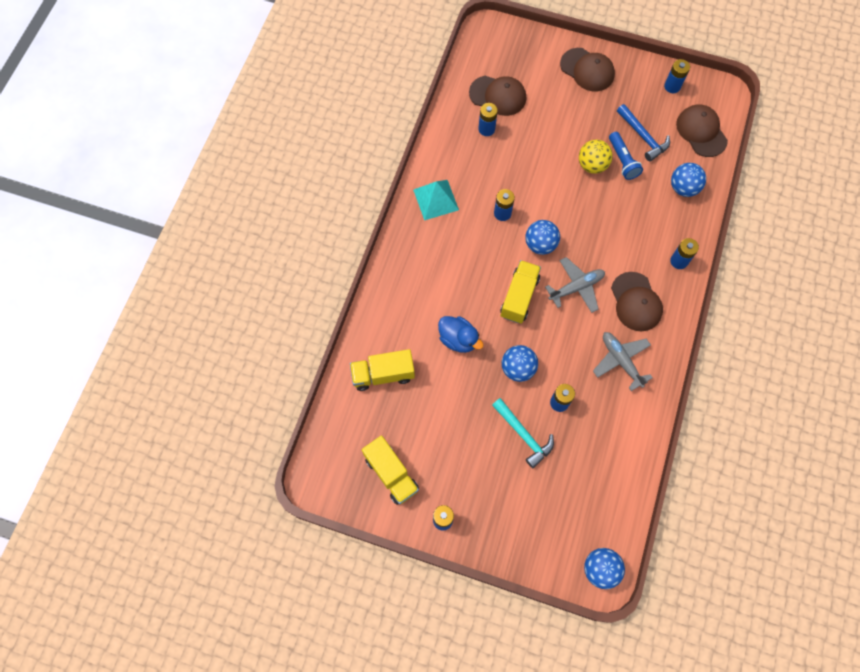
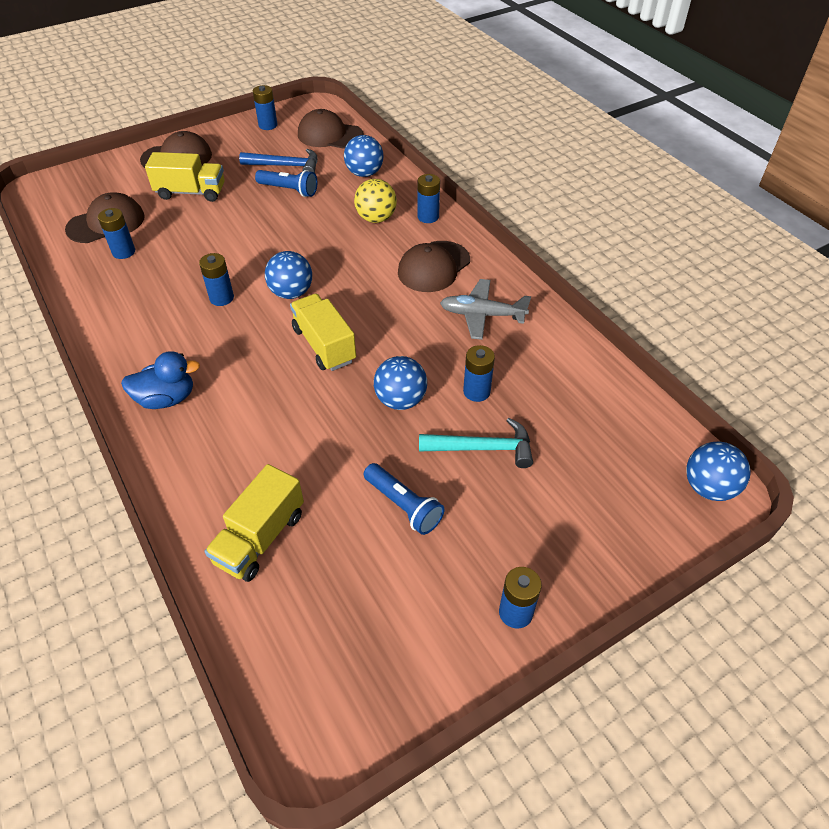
camera: 50 degrees left, 20 degrees down
(391, 474) = (397, 629): yellow truck -> yellow truck (191, 192)
(436, 199) = (132, 338): turquoise pyramid -> none
(455, 424) = (403, 505): none -> blue flashlight
(458, 339) = (307, 429): blue duck -> blue duck (166, 398)
(576, 287) = (368, 297): grey plane -> none
(592, 165) = (265, 210): yellow ball -> yellow ball (376, 218)
(636, 302) = (433, 267): brown cap -> brown cap turned 105 degrees clockwise

